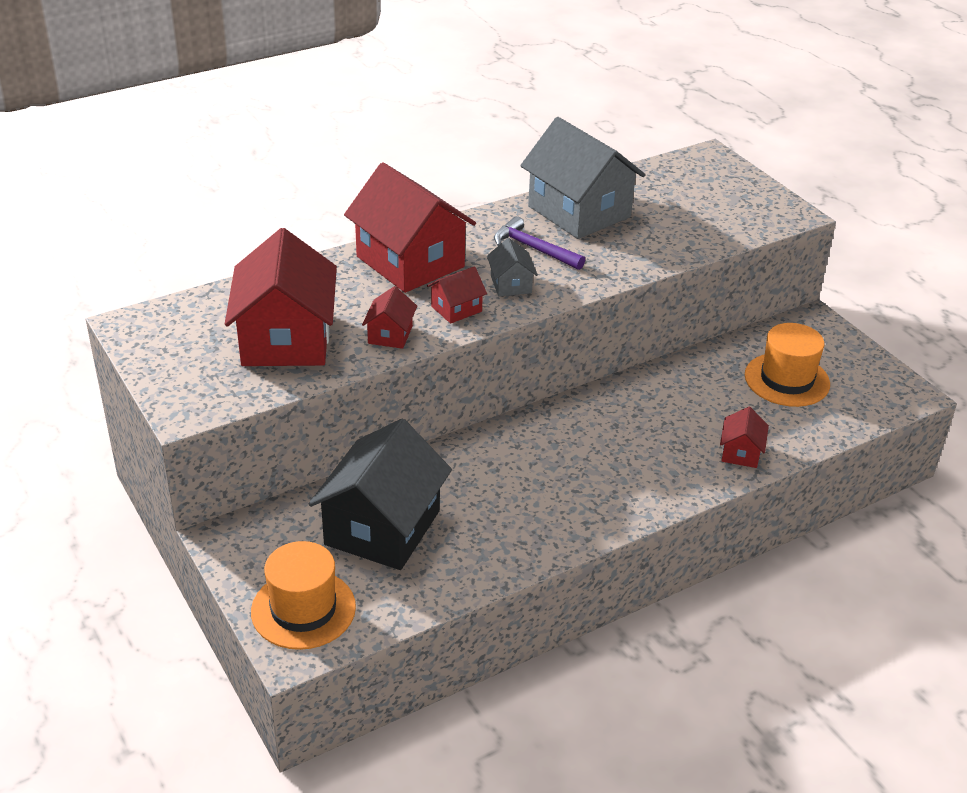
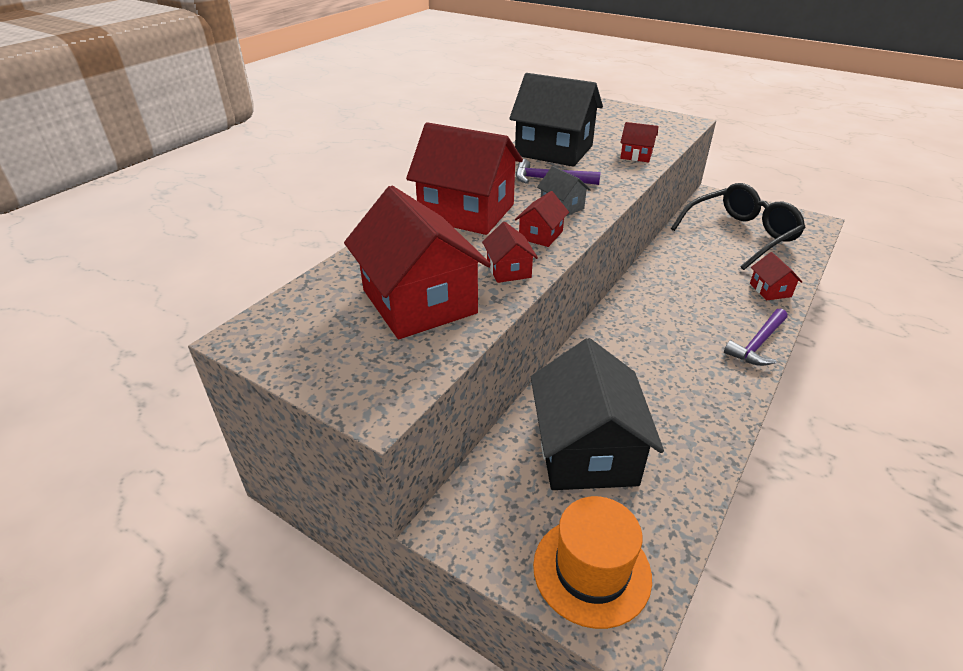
camera: 25 degrees left, 0 degrees up
(579, 211) = (554, 150): grey house -> black house
(655, 500) = (758, 344): none -> purple hammer
(667, 244) = (636, 155): none -> red house
(787, 380) = (740, 235): orange hat -> black glasses

